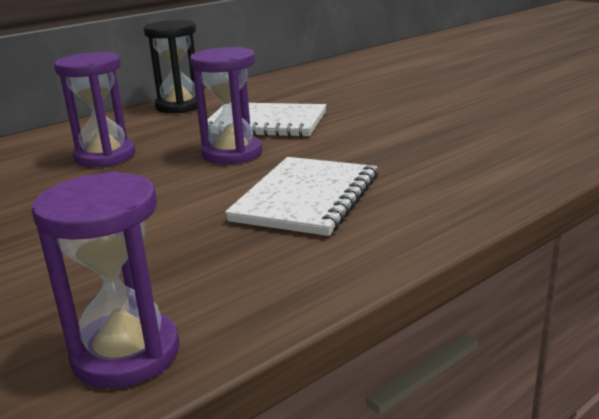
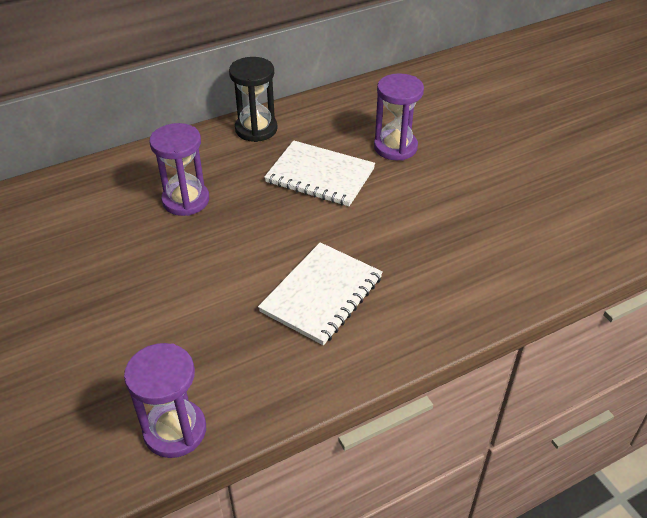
camera: 10 degrees right, 20 degrees up
(232, 153) = (282, 218): purple hourglass -> purple hourglass (395, 147)

